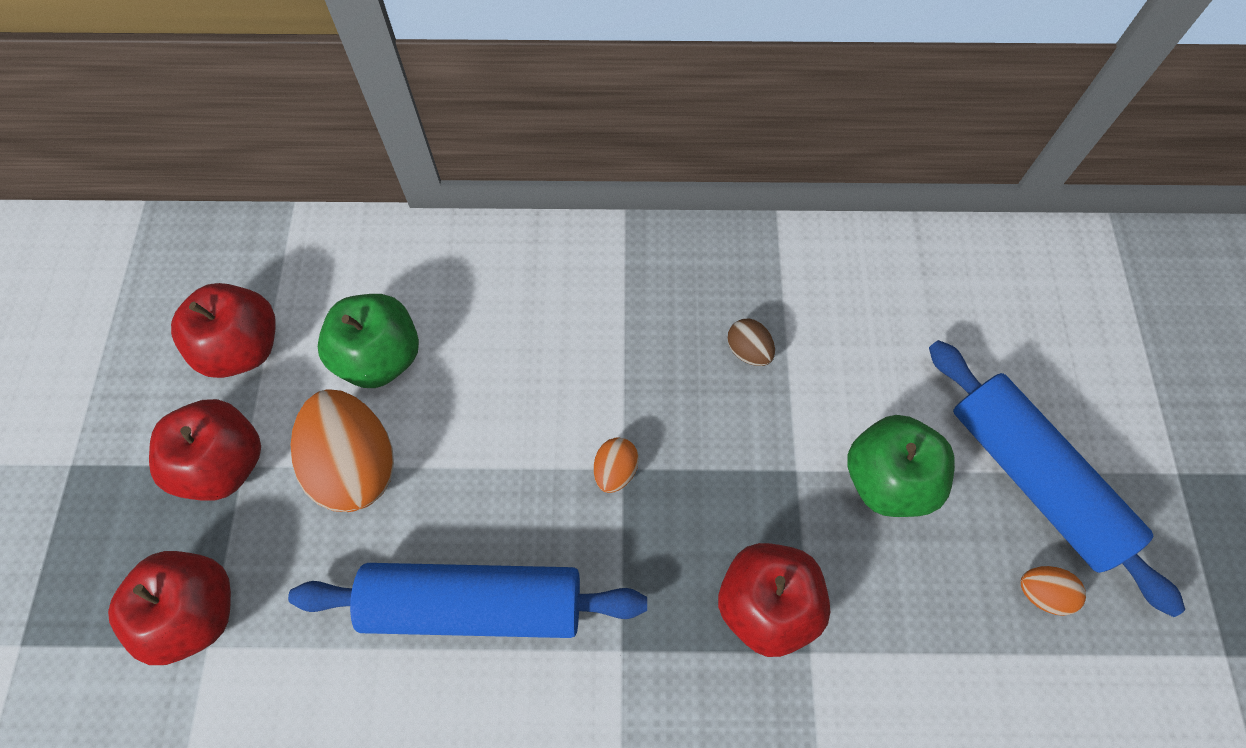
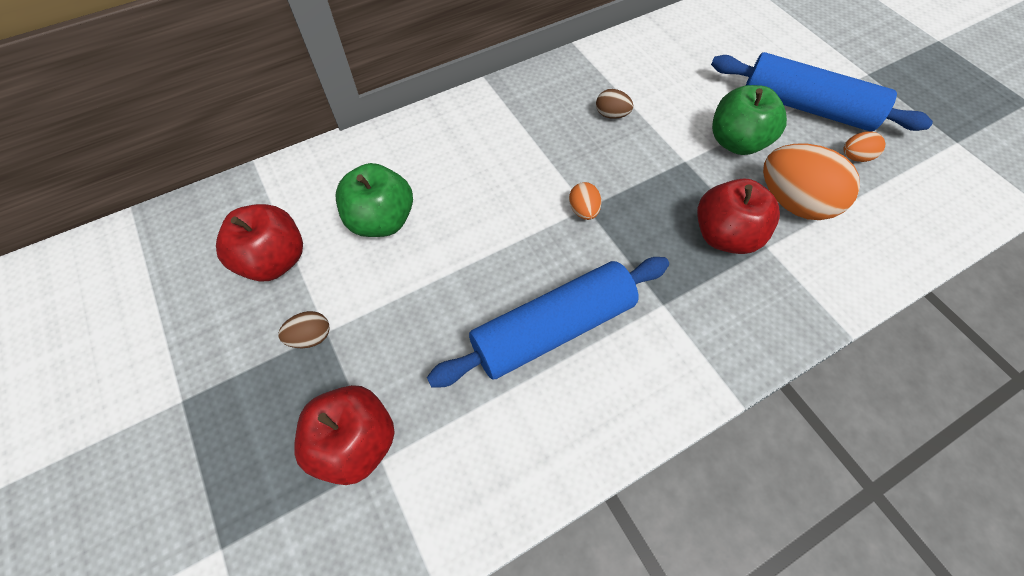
camera: 30 degrees left, 5 degrees down
(224, 463) = (311, 337): red apple -> brown egg
(355, 465) = (410, 290): orange egg -> orange egg (792, 202)

